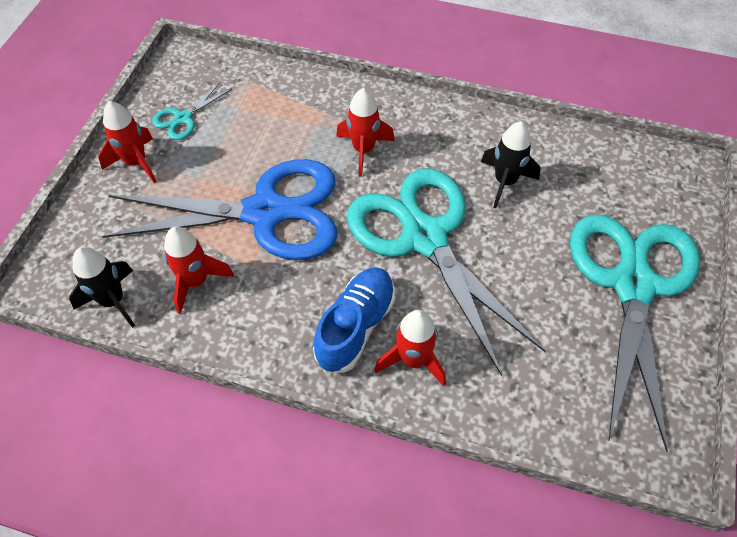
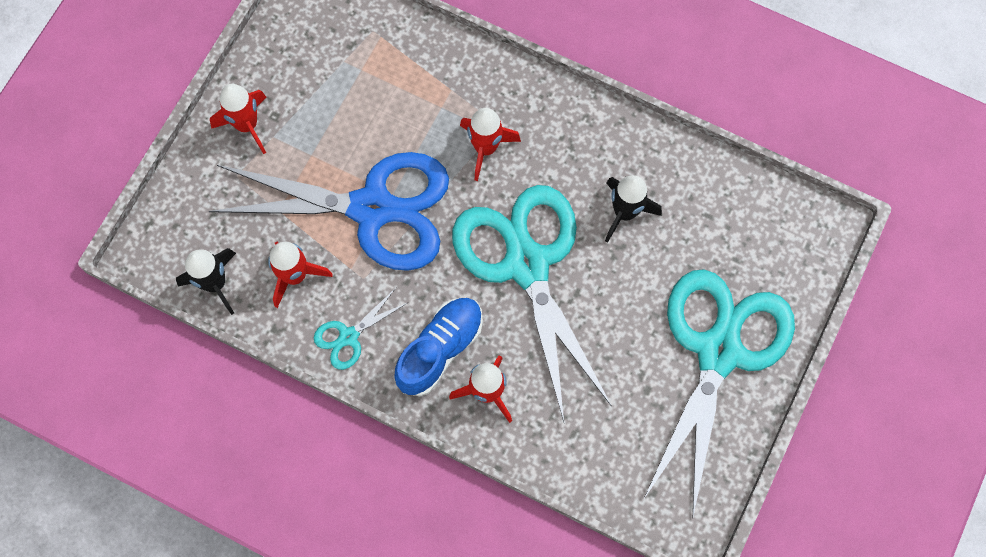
camera: 10 degrees right, 15 degrees up
(183, 118) = (300, 75): turquoise scissors -> turquoise scissors (349, 336)

